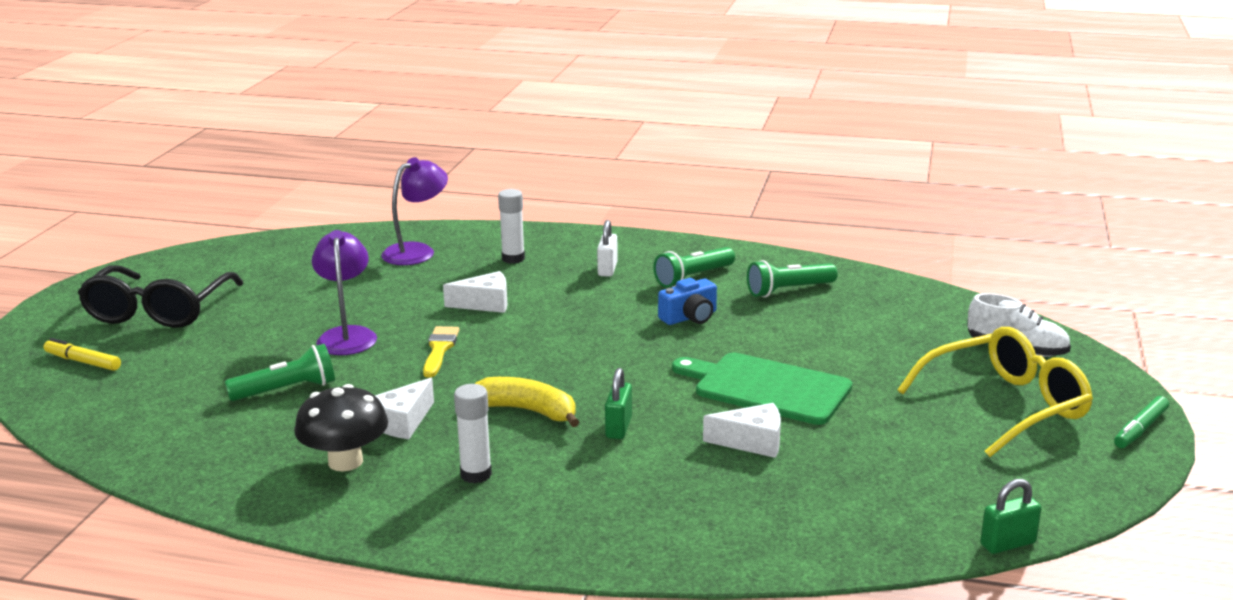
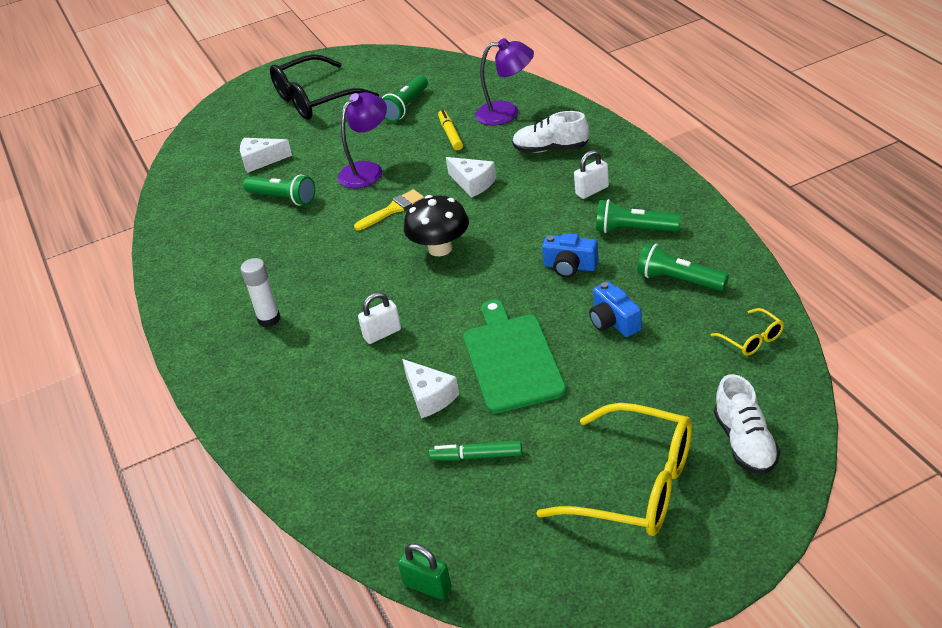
camera: 55 degrees right, 15 degrees up
(83, 362) = (236, 123): yellow marker -> yellow marker (450, 134)
(292, 281) = (406, 107): none -> green flashlight
(345, 461) = (233, 269): black mushroom -> black mushroom (440, 248)
(402, 422) = (295, 257): white cheese -> white cheese (261, 160)
(513, 258) = (551, 149): white glue stick -> white shoe
(528, 411) = (360, 288): yellow banana -> none
(618, 427) = (382, 334): green padlock -> white padlock
(794, 332) = (613, 322): none -> blue camera
(905, 298) = (752, 339): none -> yellow glasses
(1140, 429) = (692, 579): green marker -> green marker (476, 456)

